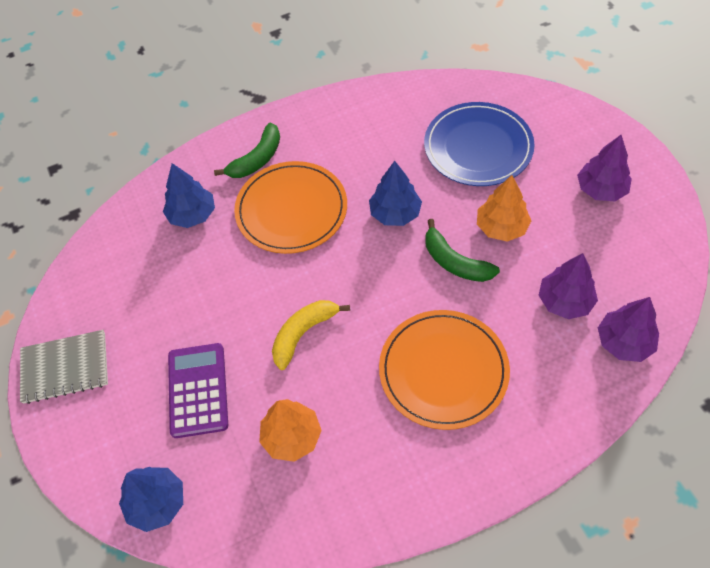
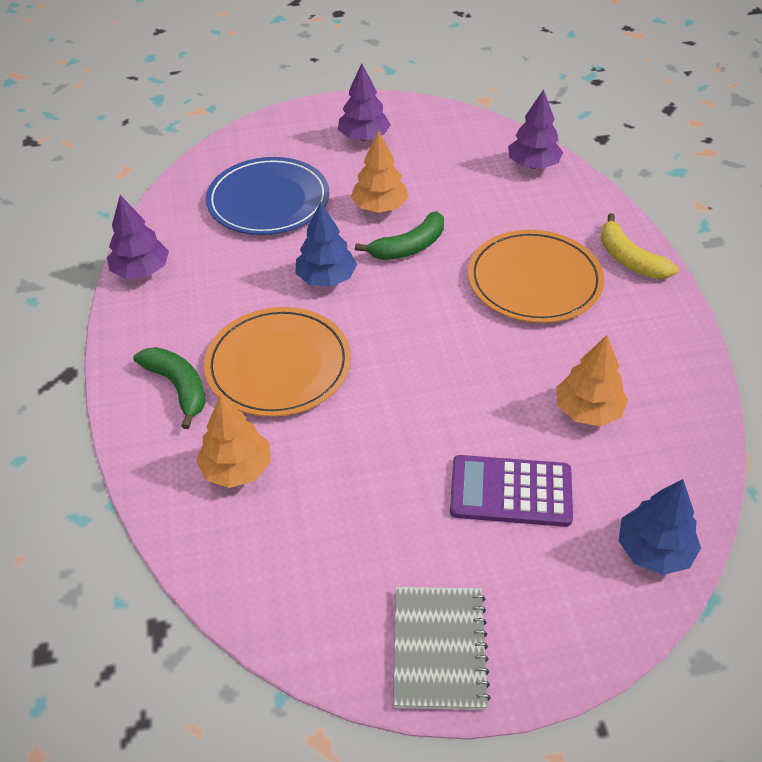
camera: 80 degrees left, 10 degrees down
(192, 215) = (237, 468): blue tree -> orange tree
(303, 334) = (460, 381): yellow banana -> yellow banana (629, 259)
(564, 301) = (480, 187): purple tree -> purple tree (141, 271)

